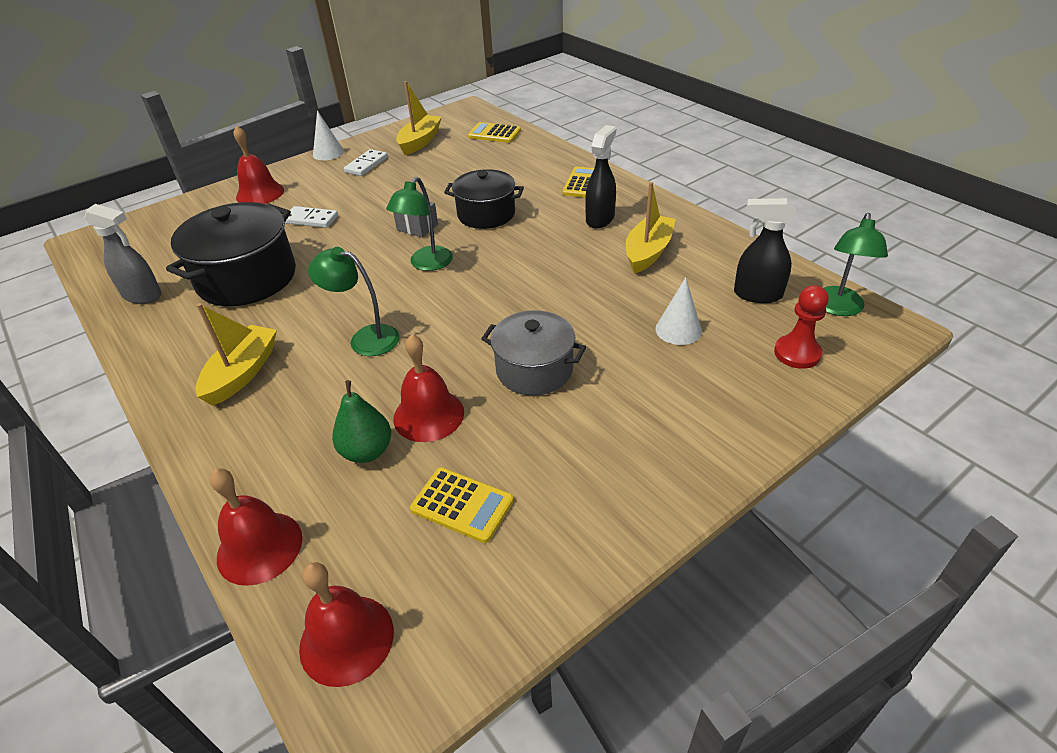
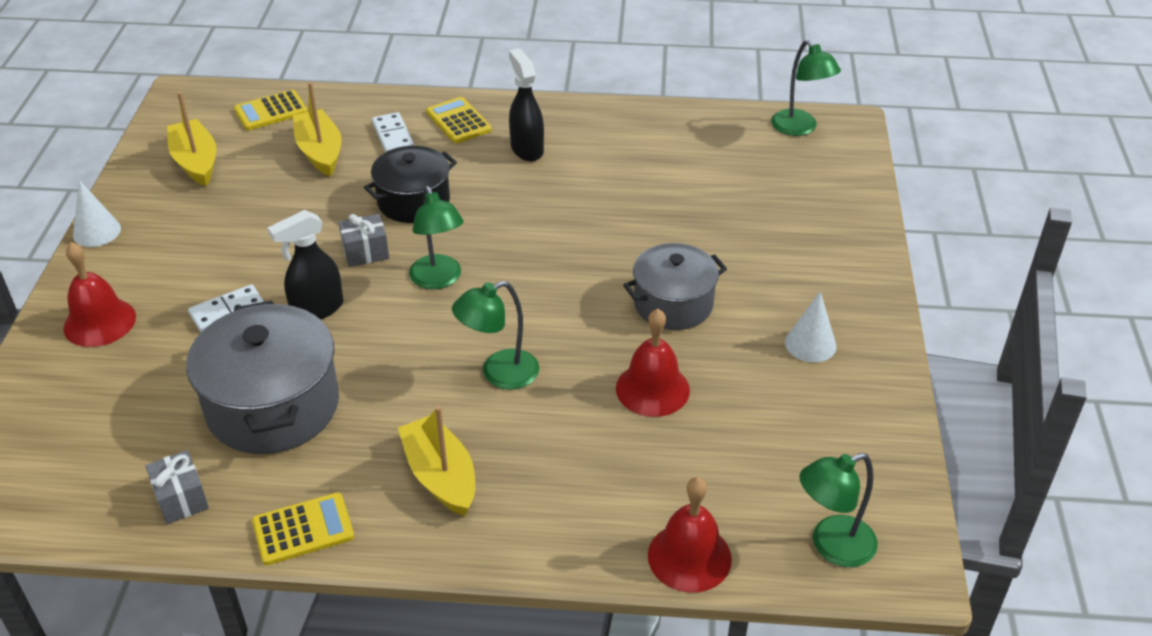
camera: 50 degrees left, 0 degrees up
(143, 295) = (181, 499): grey spray bottle -> grey gift
(247, 278) = (273, 406): black pot -> grey pot
(346, 639) = (832, 546): red bell -> green lamp
(366, 165) = (178, 220): white domino -> white domino (393, 136)
(367, 451) = (652, 445): green pear -> none
(462, 505) = (771, 423): yellow calculator -> yellow calculator (303, 529)
(648, 252) = (611, 158): yellow boat -> yellow boat (320, 152)
(678, 330) = (724, 208): white cone -> white cone (810, 344)
(757, 294) = (737, 148): black spray bottle -> black spray bottle (317, 309)
(797, 353) = (818, 178): red pawn -> none

